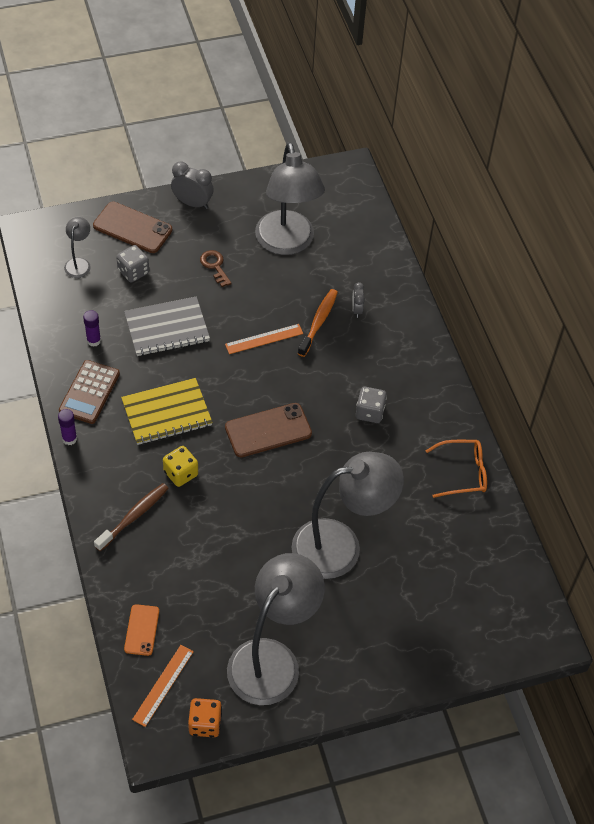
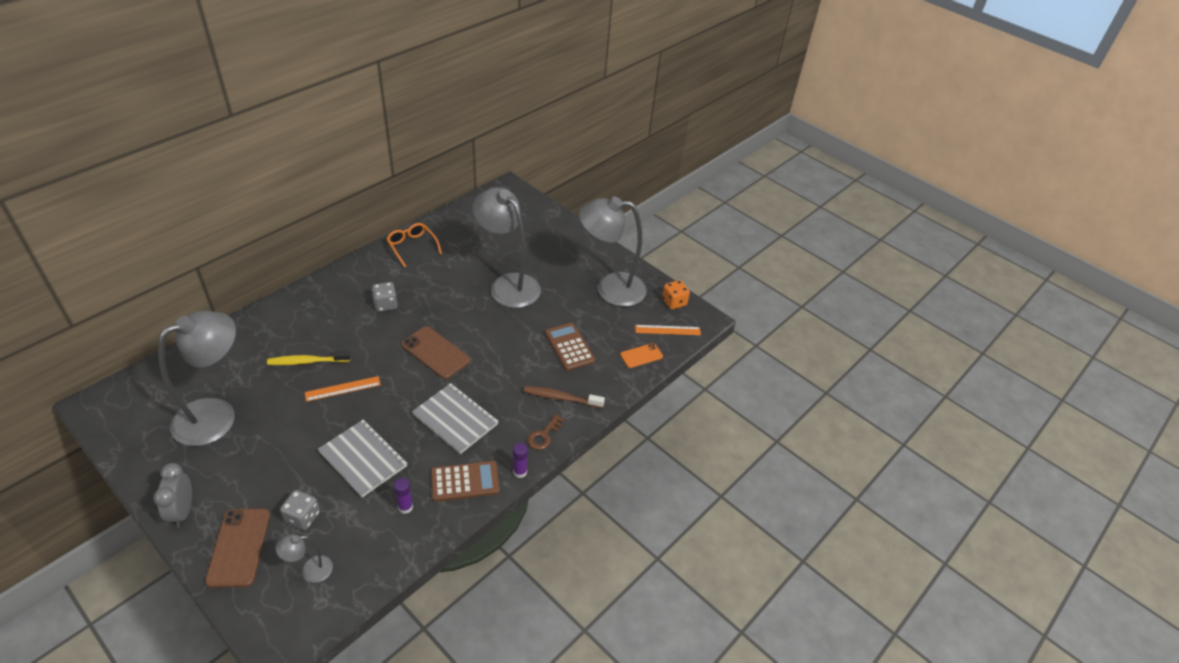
camera: 120 degrees left, 10 degrees down
(167, 413) = (455, 419): yellow notebook -> grey notebook
(181, 473) = (506, 387): yellow dice -> none
(201, 561) = (569, 347): none -> brown calculator
(215, 266) = (268, 456): brown key -> brown key (543, 435)
(264, 339) = (343, 389): orange ruler -> orange ruler turned 60 degrees counterclockwise
(318, 322) = (307, 361): orange toothbrush -> yellow toothbrush
(356, 310) = (282, 343): grey clock -> none

